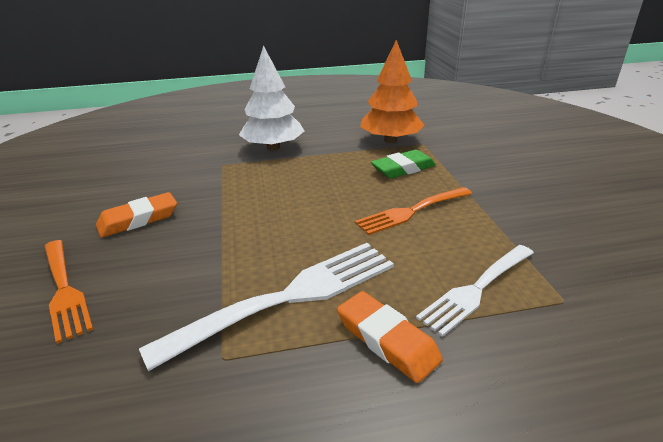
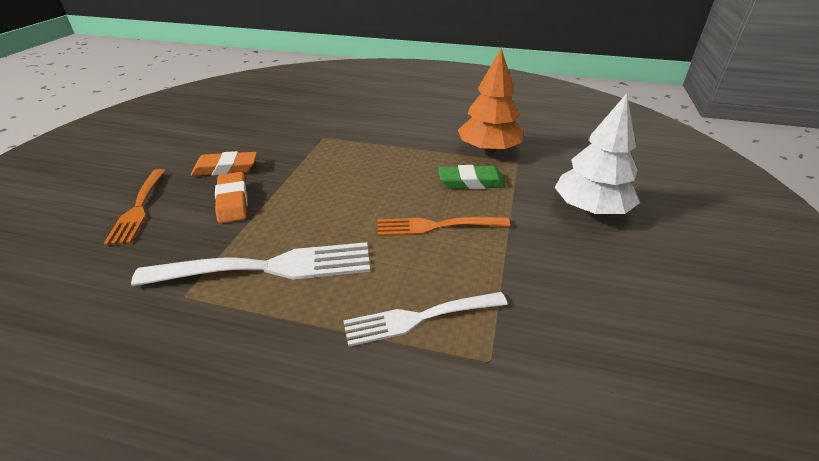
camera: 25 degrees right, 5 degrees up
(273, 147) = (378, 131): white tree -> white tree (590, 209)
(387, 340) = (303, 331): orange eraser -> orange eraser (232, 201)

